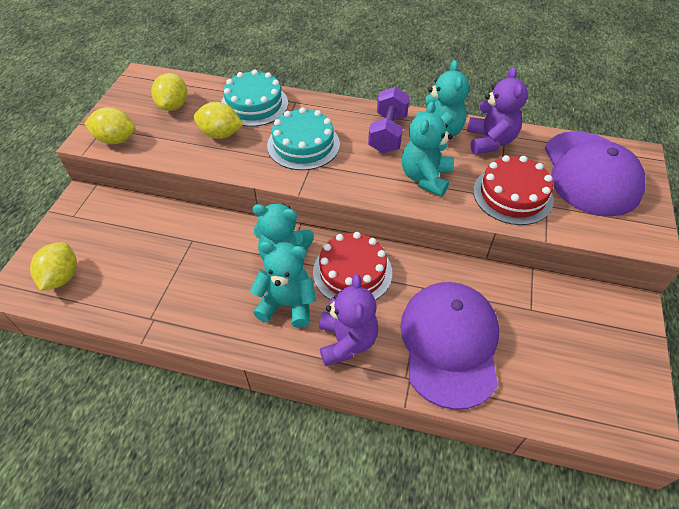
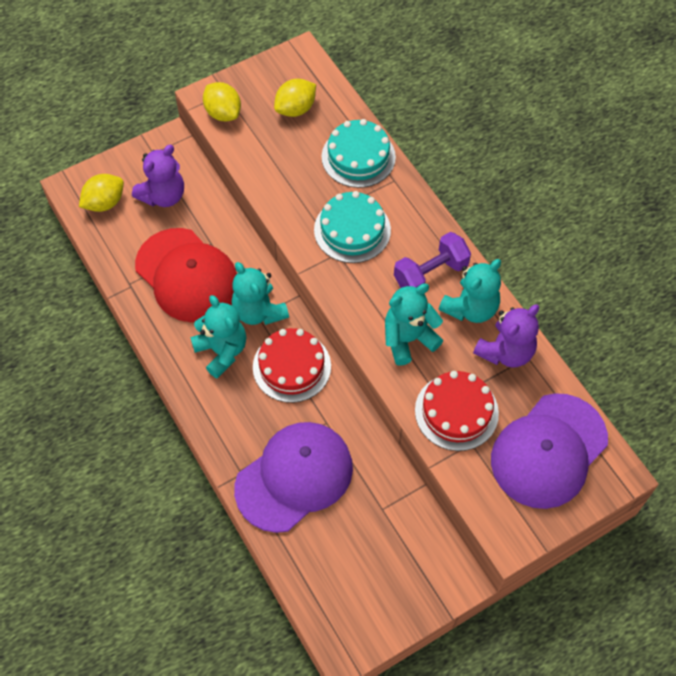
camera: 45 degrees right, 10 degrees up
(196, 275) = (187, 275): none -> red cap
(220, 134) = (301, 168): yellow lemon -> none
(347, 341) = (230, 412): purple teddy bear -> purple teddy bear (163, 196)

